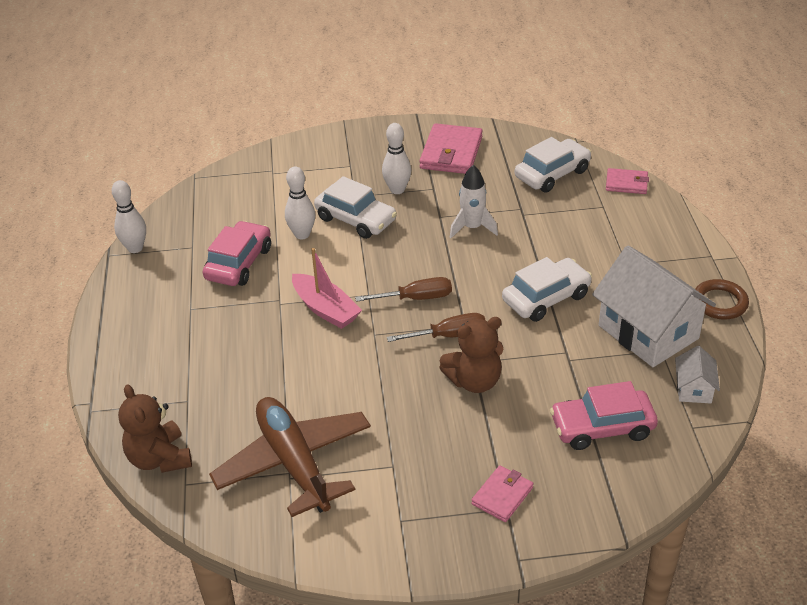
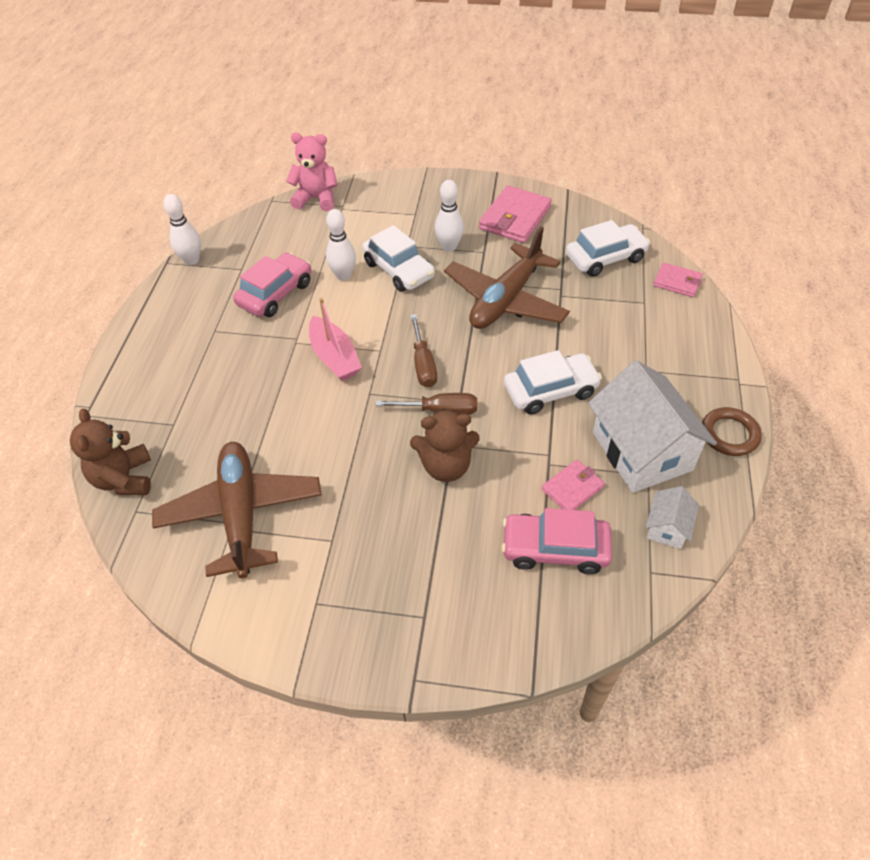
camera: 15 degrees right, 10 degrees up
(242, 168) = (316, 199): none -> pink teddy bear
(415, 298) = (423, 364): brown screwdriver -> brown screwdriver turned 75 degrees clockwise
(472, 227) = (506, 300): white rocket -> brown plane
(502, 496) = (425, 602): pink wallet -> pink wallet (572, 488)

